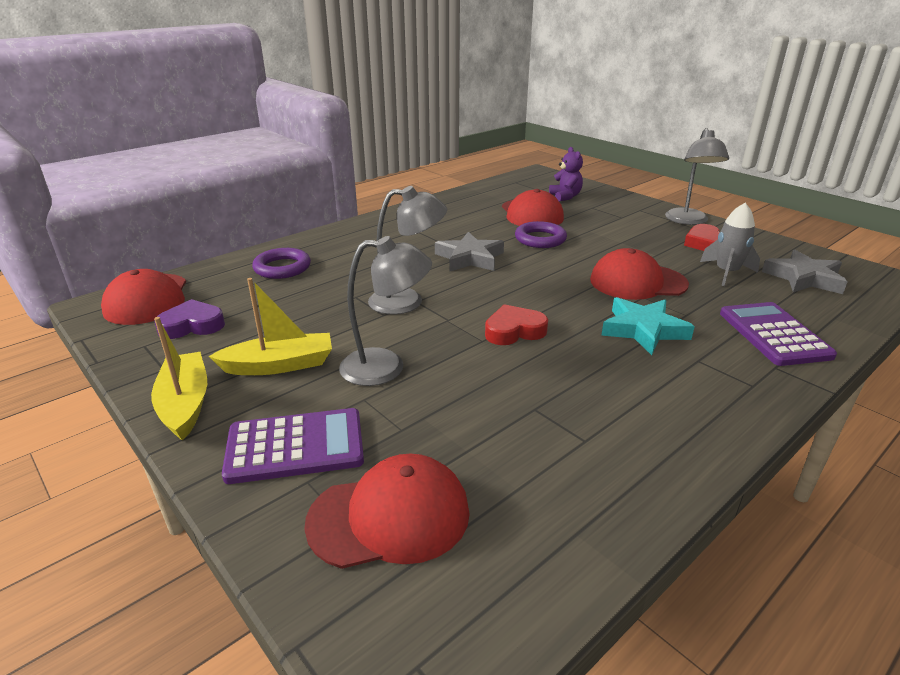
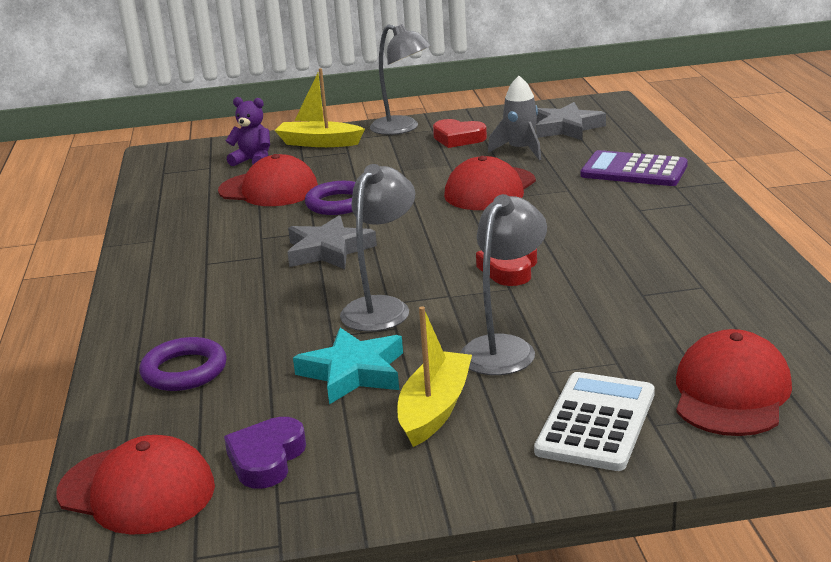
camera: 55 degrees left, 5 degrees down
(185, 404) = (454, 481): yellow boat -> yellow boat (319, 143)
(295, 446) = (596, 422): purple calculator -> white calculator
(643, 330) = (573, 214): turquoise star -> turquoise star (353, 372)

